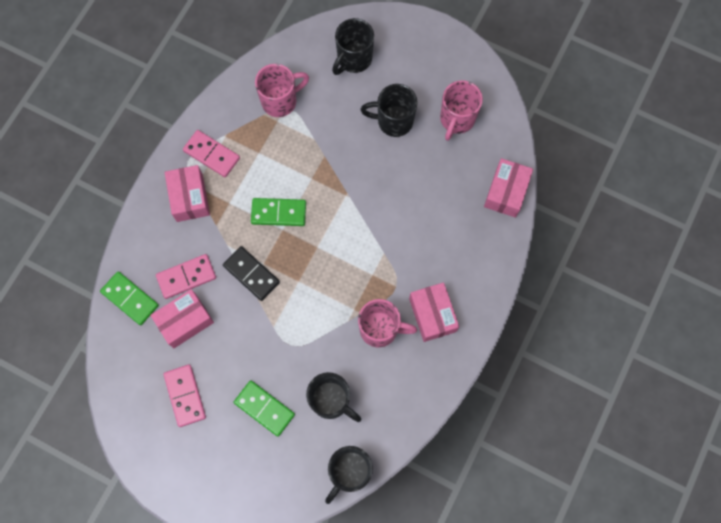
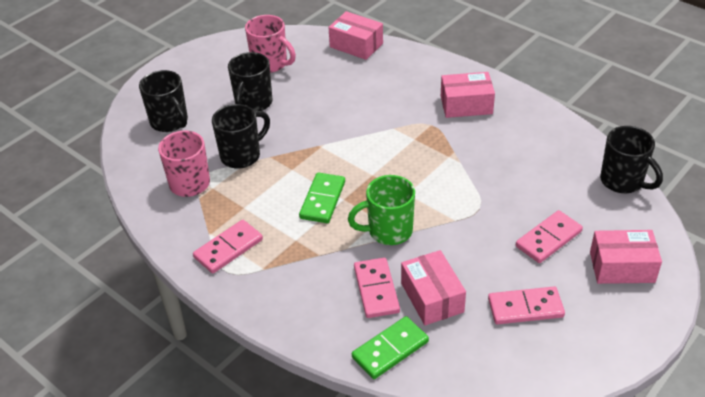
camera: 75 degrees left, 30 degrees down
(189, 198) = (275, 275): pink box -> pink box (622, 267)
(251, 274) = (388, 231): black domino -> green mug
(264, 408) = (548, 239): green domino -> pink domino
(331, 401) = (545, 185): black mug -> black mug (242, 155)
(380, 329) = (474, 141): pink mug -> none

